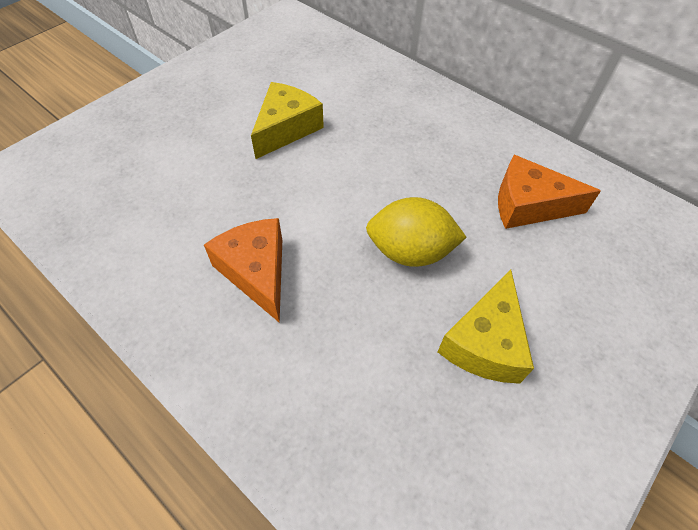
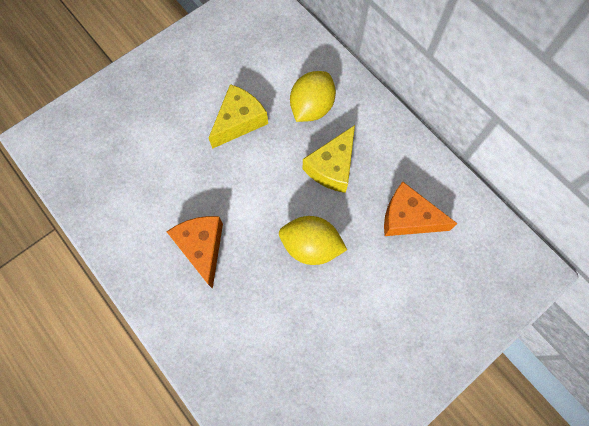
camera: 10 degrees right, 15 degrees up
(374, 108) = (311, 108): none -> yellow lemon
(484, 342) = (345, 323): yellow cheese -> yellow cheese (332, 167)

